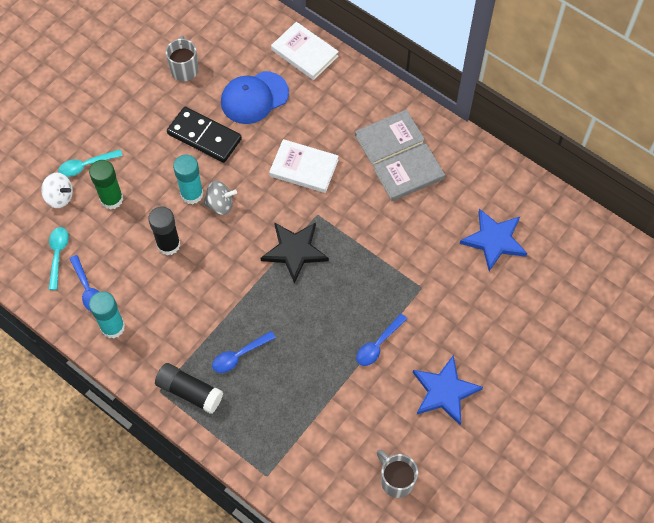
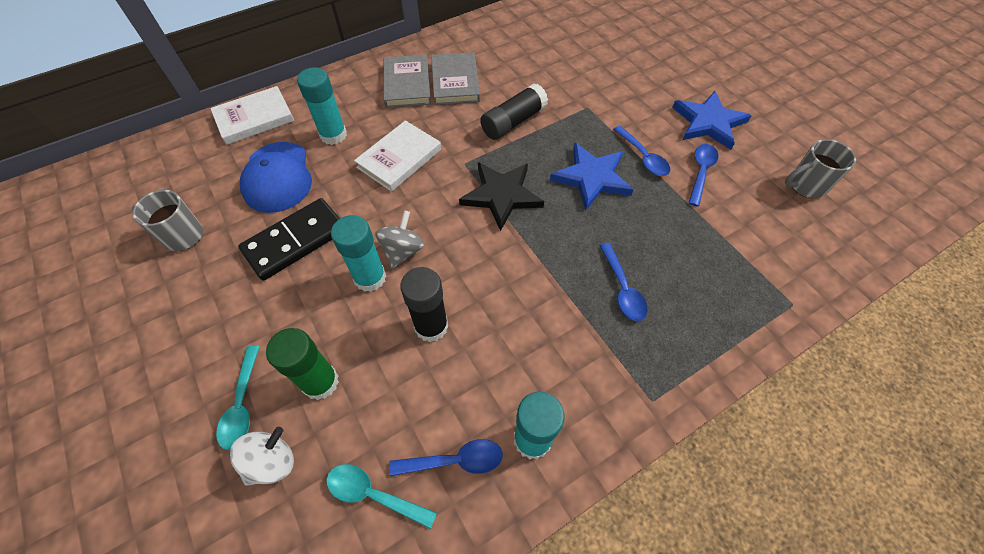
camera: 70 degrees left, 5 degrees down
(190, 392) = (661, 361): black glue stick -> black glue stick (513, 122)
(309, 113) = (333, 135): none -> turquoise glue stick
(378, 393) = (700, 172): none -> blue spoon
(494, 240) = (556, 47): blue star -> blue star (592, 178)

